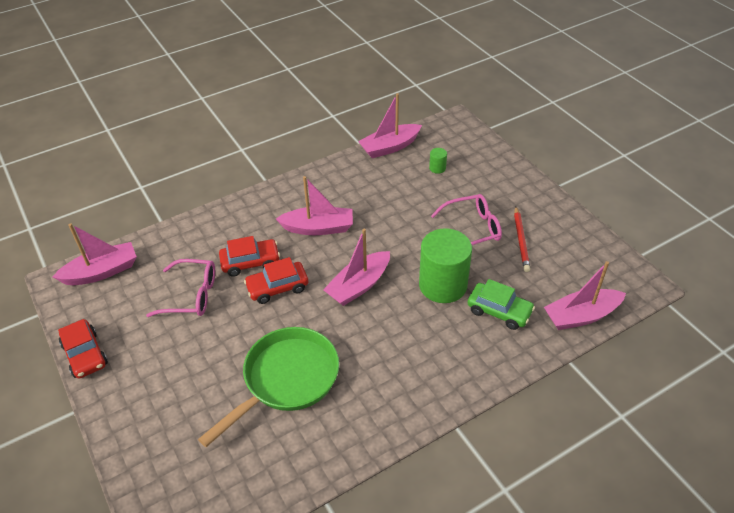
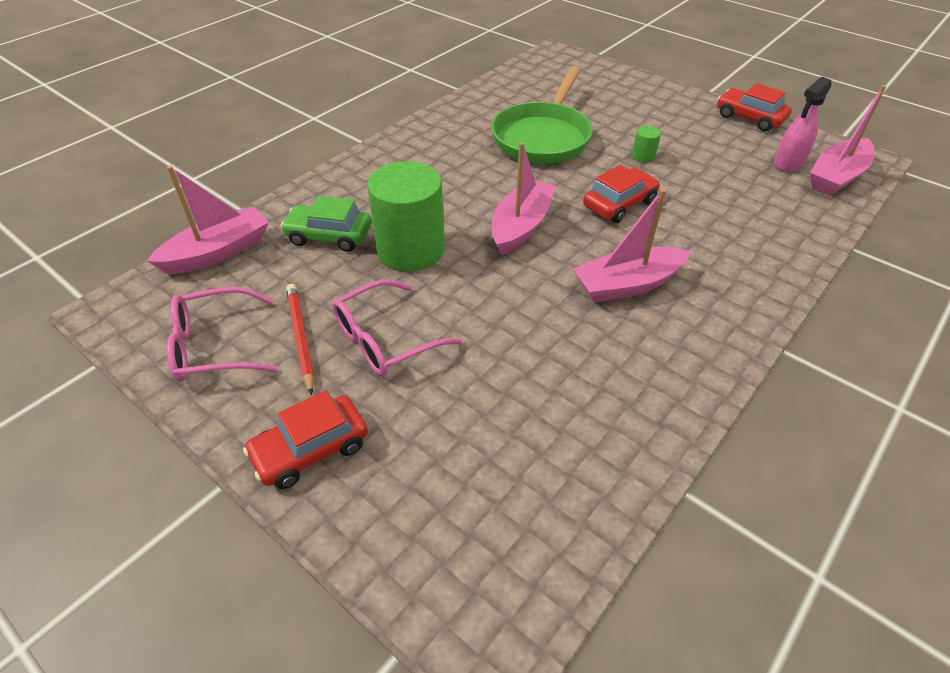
camera: 160 degrees right, 0 degrees up
(118, 293) = (788, 163): none -> pink spray bottle
(191, 295) = (710, 177): pink glasses -> pink glasses (216, 346)
(250, 262) = (678, 222): red car -> red car (311, 449)
(390, 147) = (614, 492): pink boat -> none
(437, 168) = (486, 458): green cylinder -> green cylinder (643, 156)

